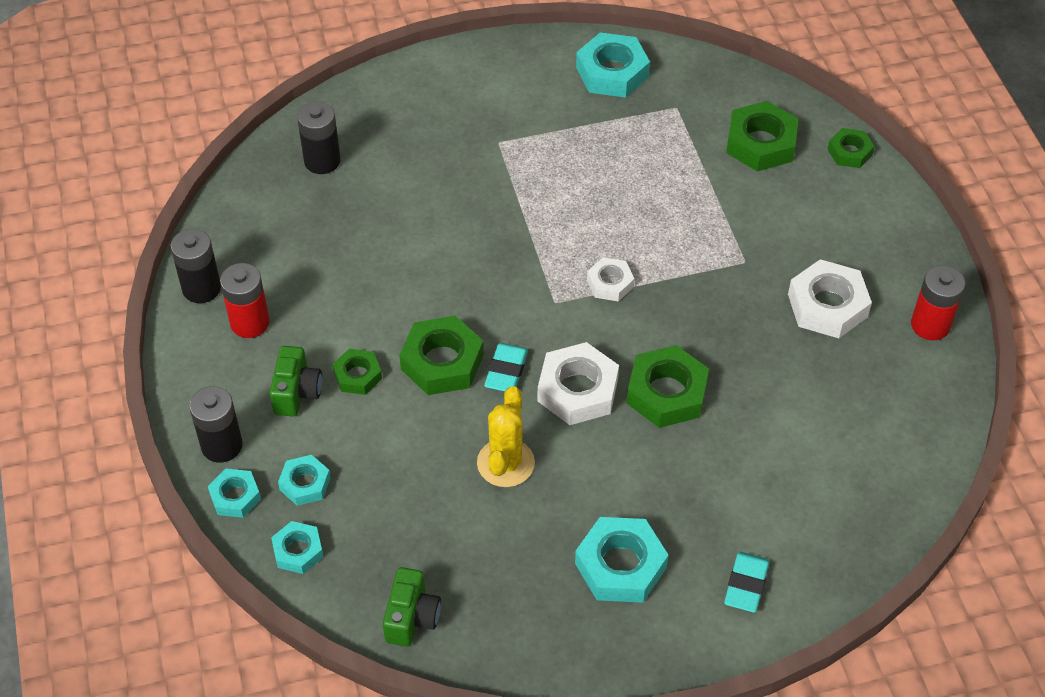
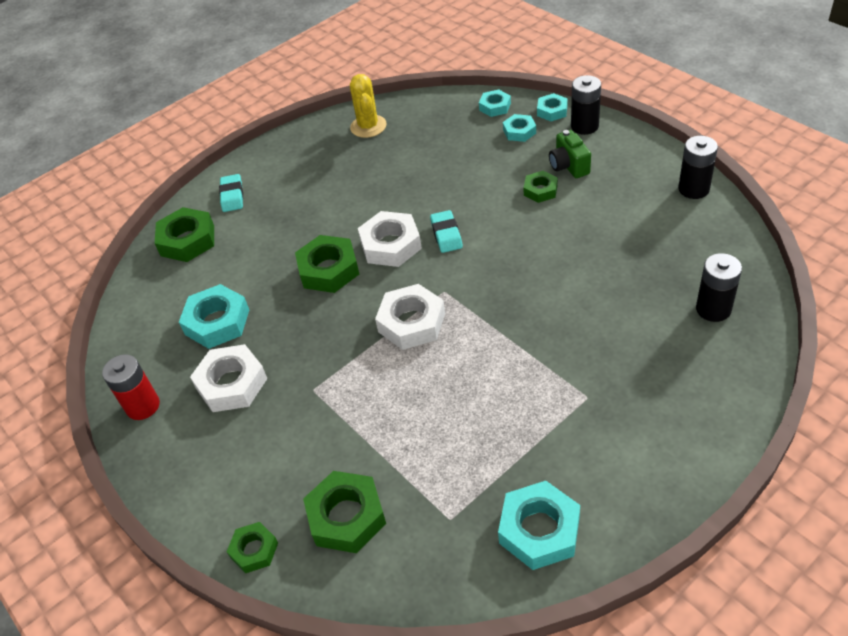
camera: 160 degrees right, 5 degrees down
(250, 322) = (639, 186): red battery -> none
(412, 618) = (411, 109): green camera -> none
(442, 362) = (493, 221): green nut -> green nut (187, 240)
(505, 463) = (410, 189): yellow cactus -> yellow cactus (368, 126)
(610, 283) = (411, 322): white nut -> white nut, size x1.71
(620, 565) = (310, 174): turquoise nut -> turquoise nut (217, 322)

